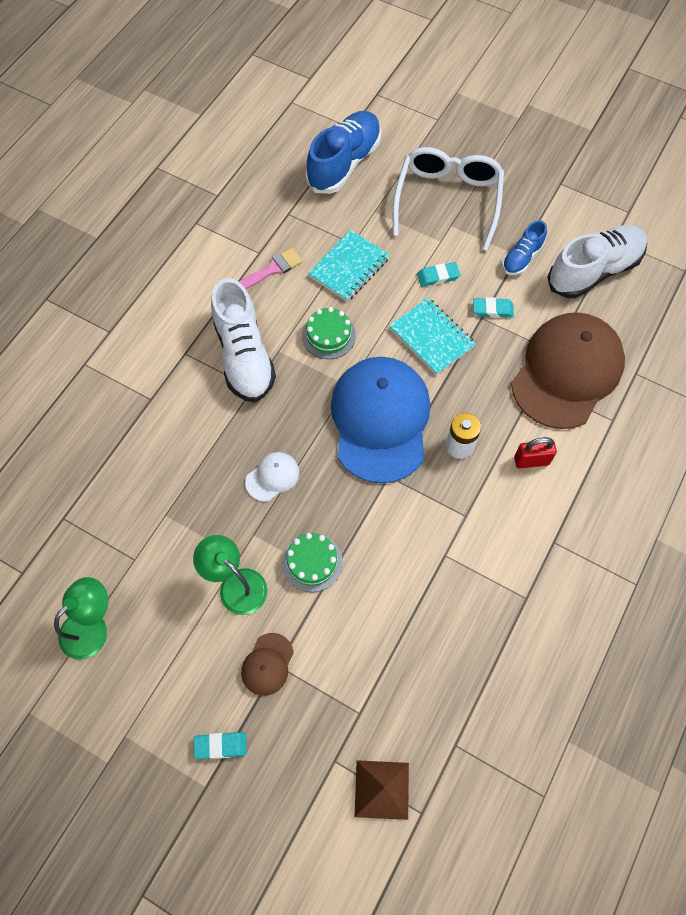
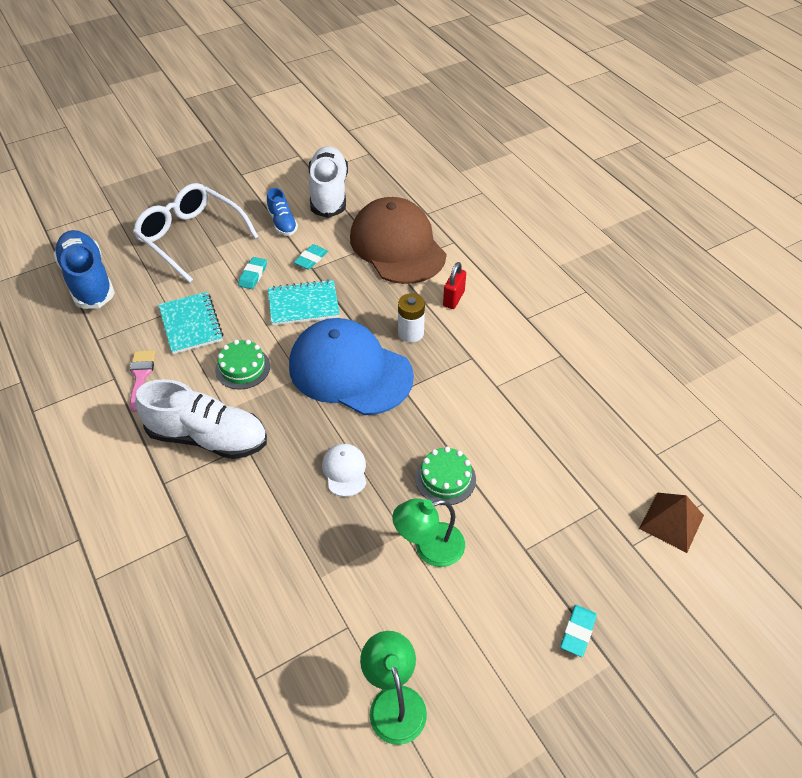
camera: 60 degrees left, 15 degrees down
(267, 664) = (520, 557): brown cap -> none

